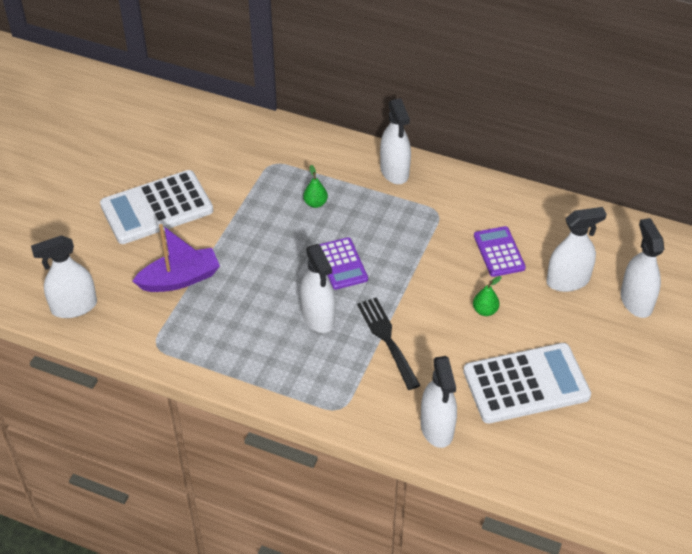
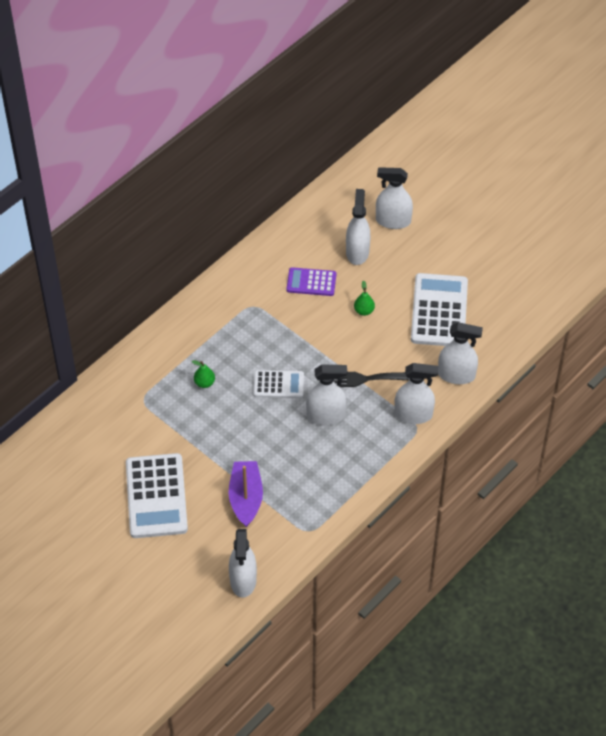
camera: 70 degrees left, 5 degrees up
(342, 264) = (278, 384): purple calculator -> white calculator
(394, 171) = (194, 319): white spray bottle -> white spray bottle (413, 414)

